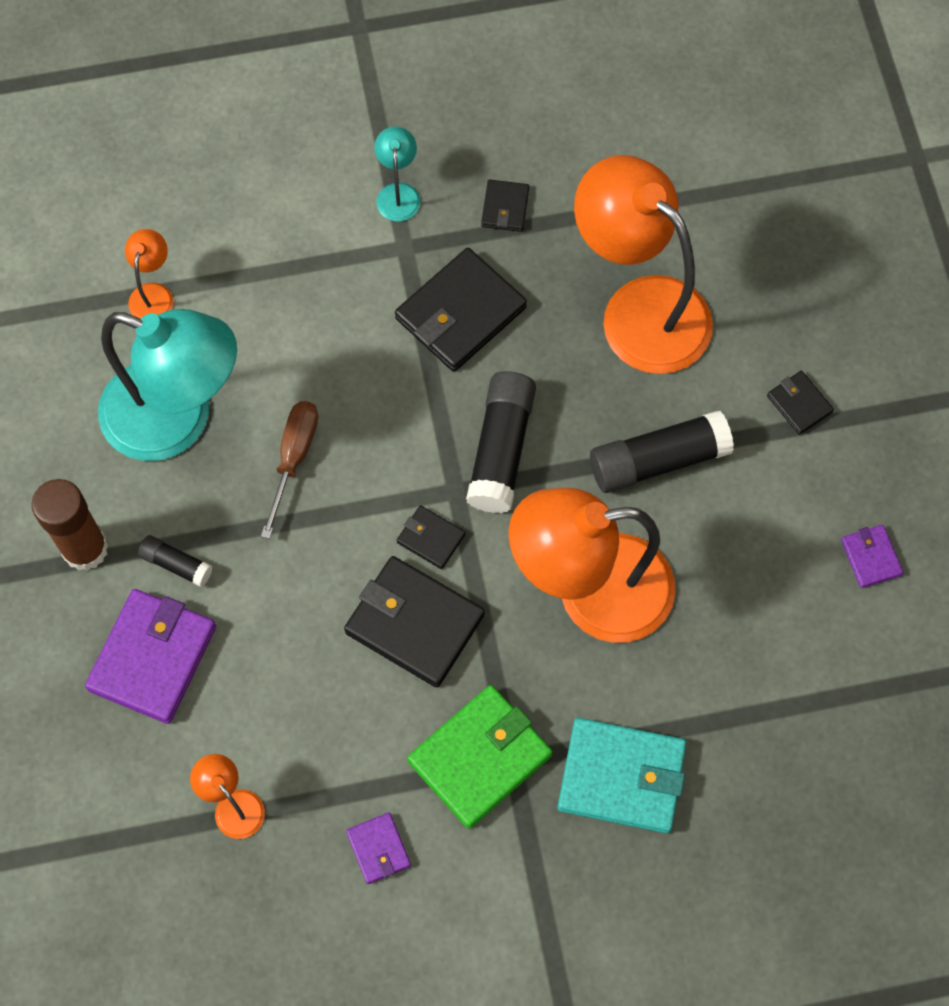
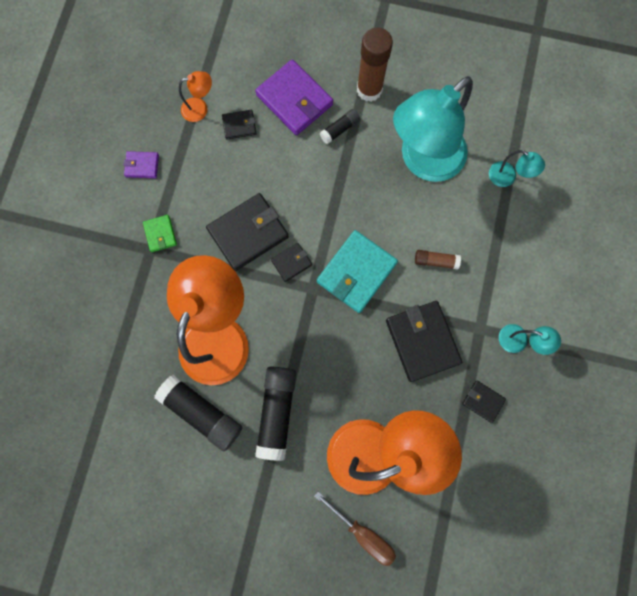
camera: 115 degrees right, 10 degrees up
(153, 294) = (507, 177): orange lamp -> turquoise lamp
(293, 458) = (372, 211): brown screwdriver -> brown screwdriver (363, 532)
(332, 341) = (435, 261): none -> brown glue stick
(480, 758) = (160, 234): green wallet -> green wallet, size x0.50
(501, 450) = (325, 324): black glue stick -> black glue stick (202, 412)
(621, 777) = (112, 300): turquoise wallet -> turquoise wallet (356, 272)
(799, 404) = (272, 517): black wallet -> black wallet (239, 125)
(871, 557) = (158, 507): purple wallet -> none

